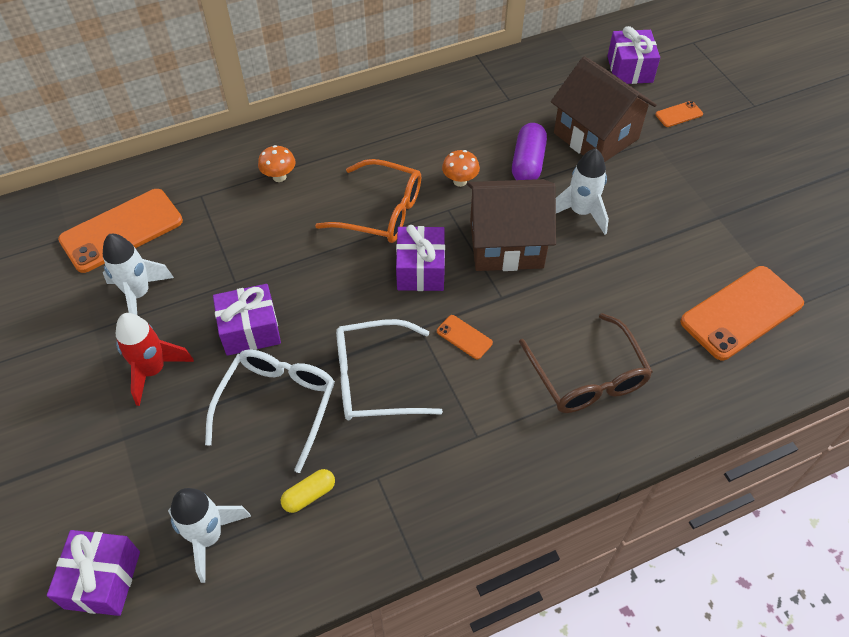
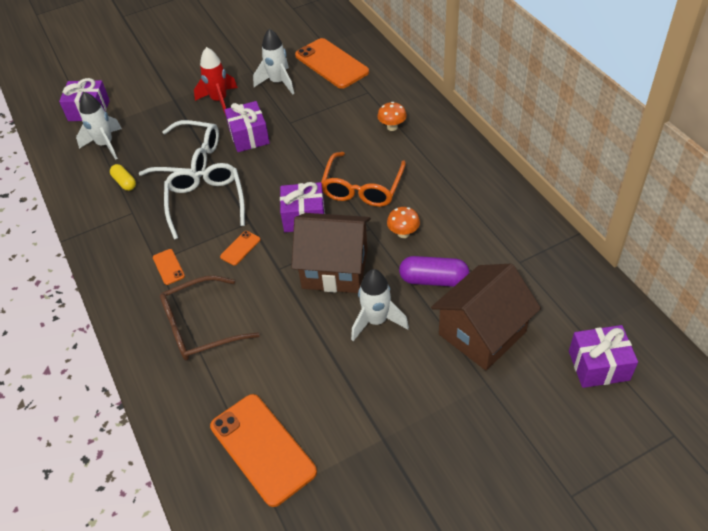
camera: 90 degrees right, 5 degrees down
(506, 244) = (335, 268): brown house -> brown house turned 75 degrees counterclockwise
(679, 114) = (534, 411): orange phone -> orange phone (168, 267)

